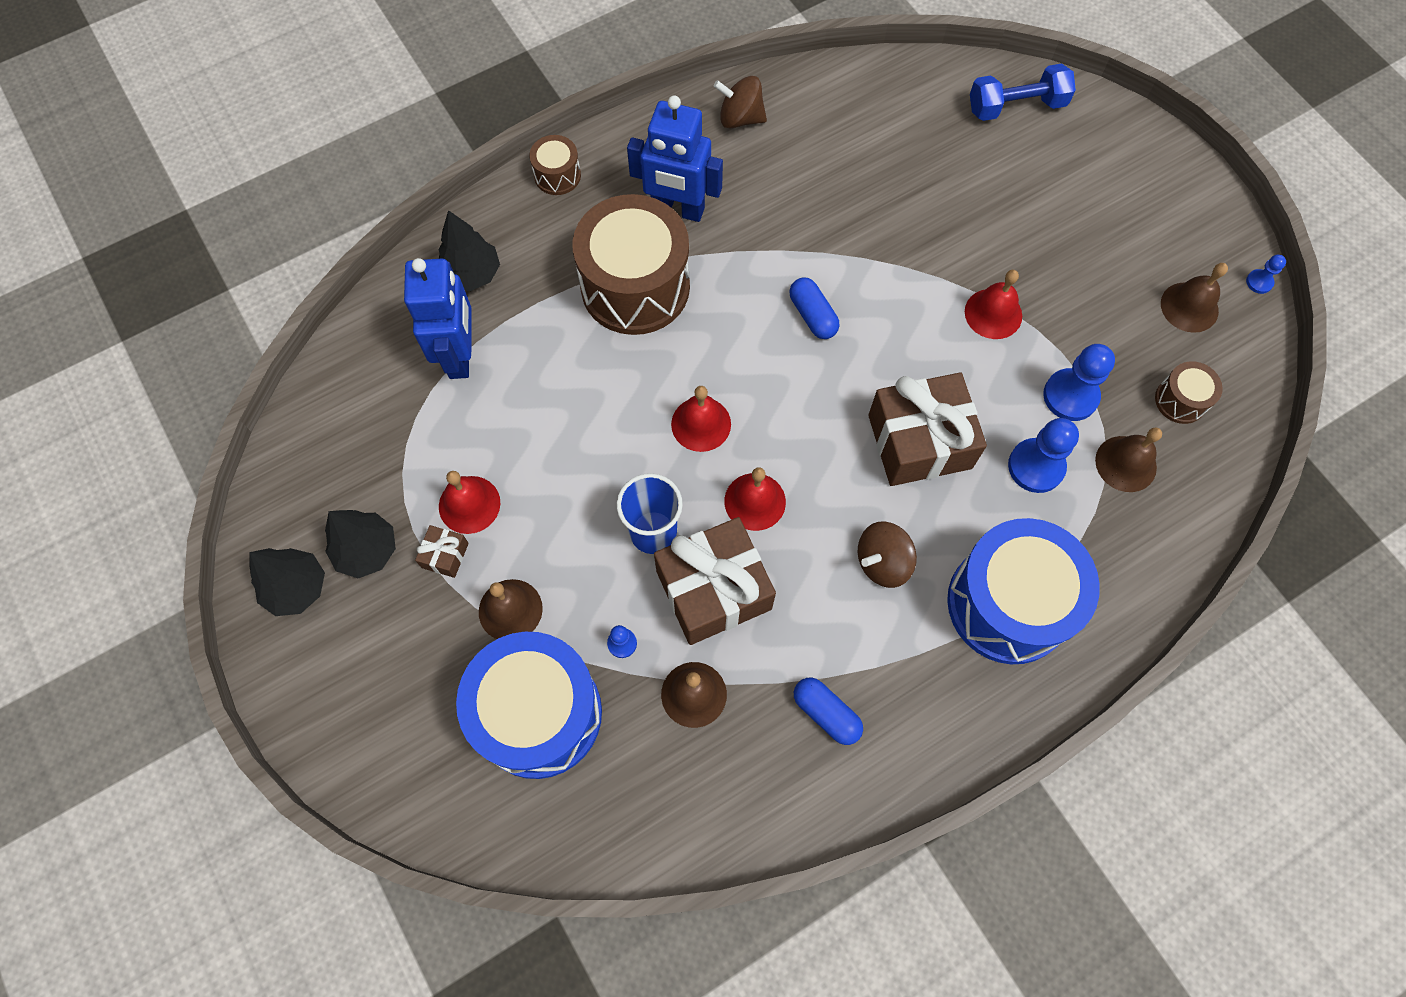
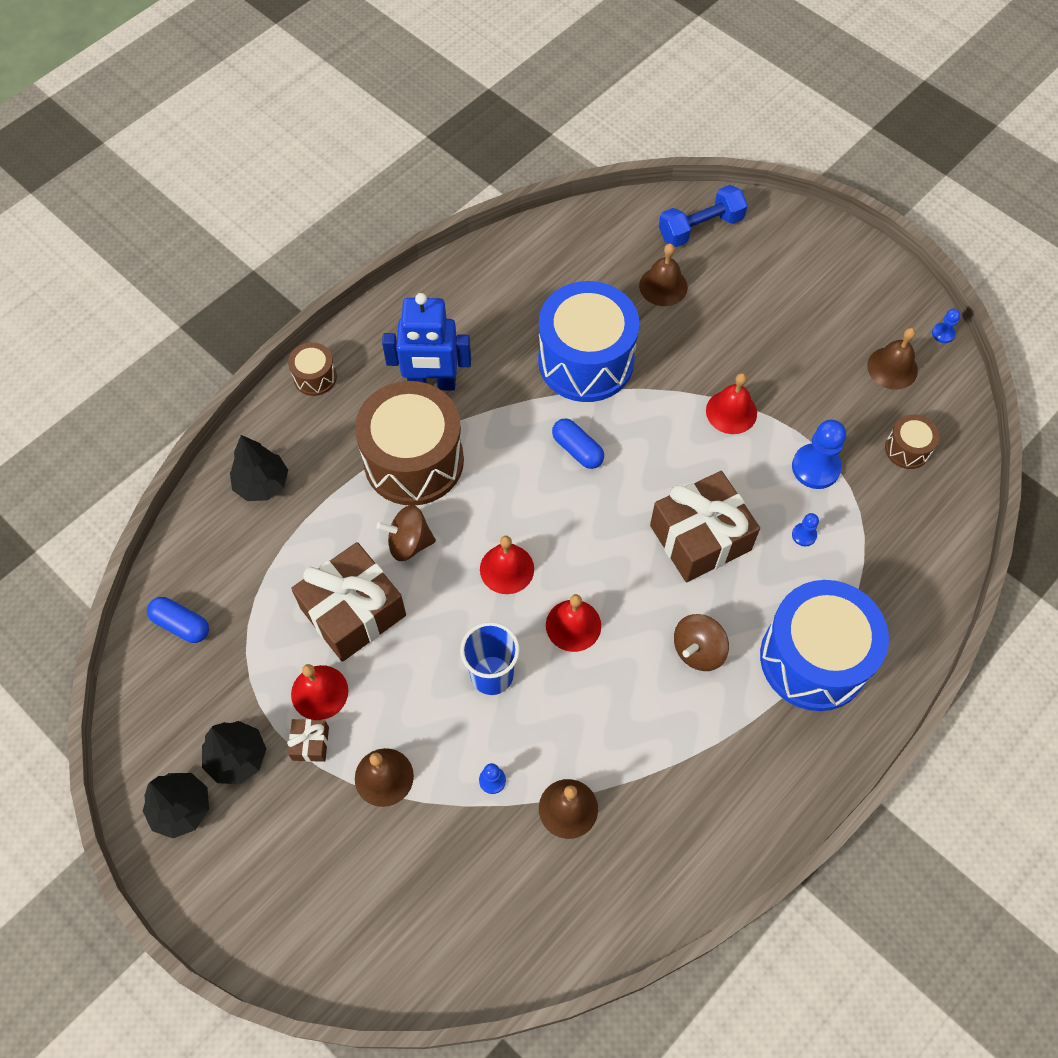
camera: 15 degrees left, 5 degrees down
(460, 355) = (272, 559): blue robot -> none
(538, 714) = (436, 863): blue drum -> blue drum (586, 361)
(713, 590) = (559, 712): brown gift -> brown gift (353, 612)
(740, 118) = (464, 290): brown spinning top -> brown spinning top (409, 543)
(826, 713) = (687, 794): blue capsule -> blue capsule (181, 624)
(1036, 466) = (804, 535): blue pawn -> blue pawn, size x0.50
(1126, 463) = (877, 514): brown bell -> brown bell (663, 286)

